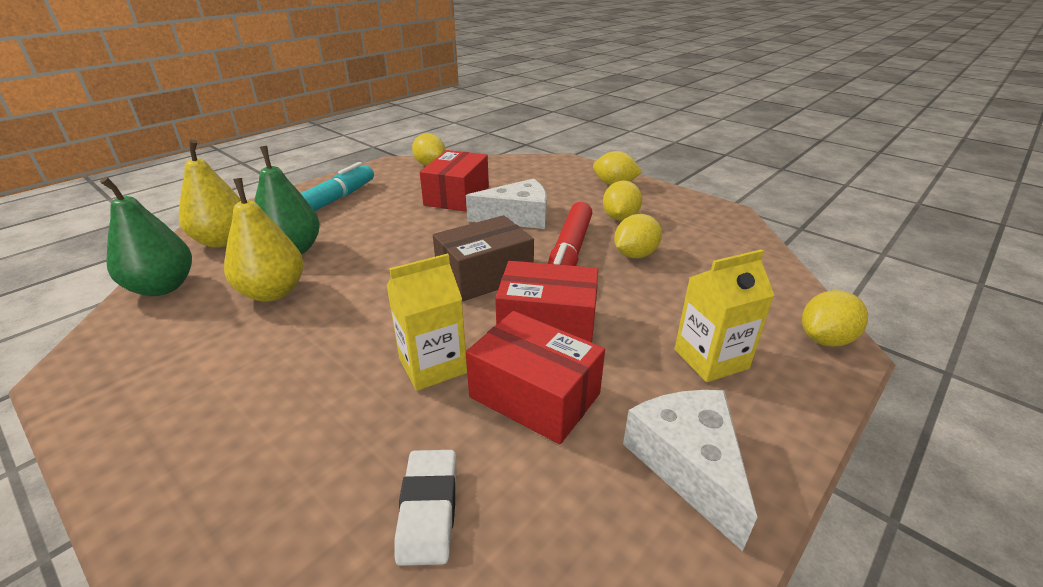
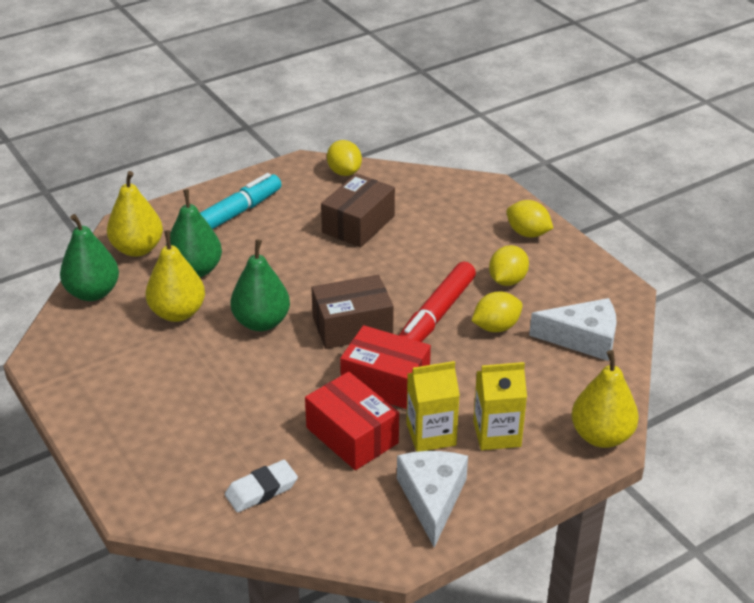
camera: 15 degrees right, 5 degrees up
(378, 287) = (261, 322): none -> green pear
(428, 509) = (261, 490): white eraser -> white eraser turned 45 degrees clockwise
(432, 365) = (287, 400): yellow carton -> yellow carton (431, 434)
(457, 196) = (358, 224): red box -> brown box
(517, 217) = (407, 263): white cheese -> white cheese (583, 338)
(825, 339) = (601, 436): yellow lemon -> yellow pear

